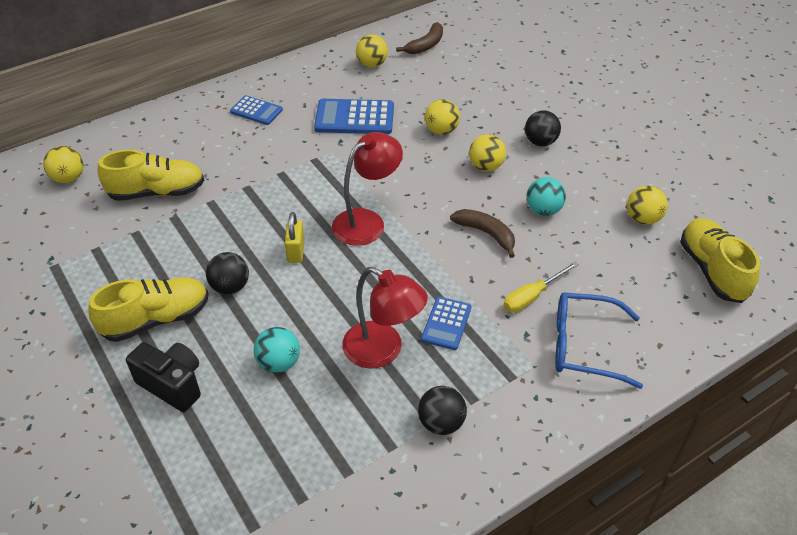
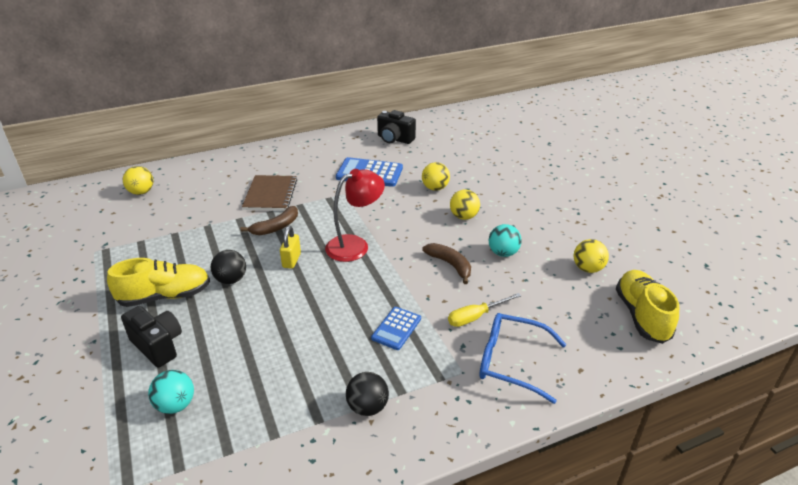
camera: 10 degrees right, 10 degrees down
(157, 192) = (201, 208): yellow shoe -> none
(239, 162) = (270, 194): none -> brown notebook
(256, 111) = (296, 161): blue calculator -> none
(279, 363) = (248, 341): turquoise ball -> turquoise ball (176, 405)
(372, 64) = (394, 139): yellow ball -> black camera
(383, 351) = (336, 343): red lamp -> none
(425, 45) = (440, 130): brown banana -> brown banana (276, 227)
(540, 142) = (514, 204): black ball -> none

